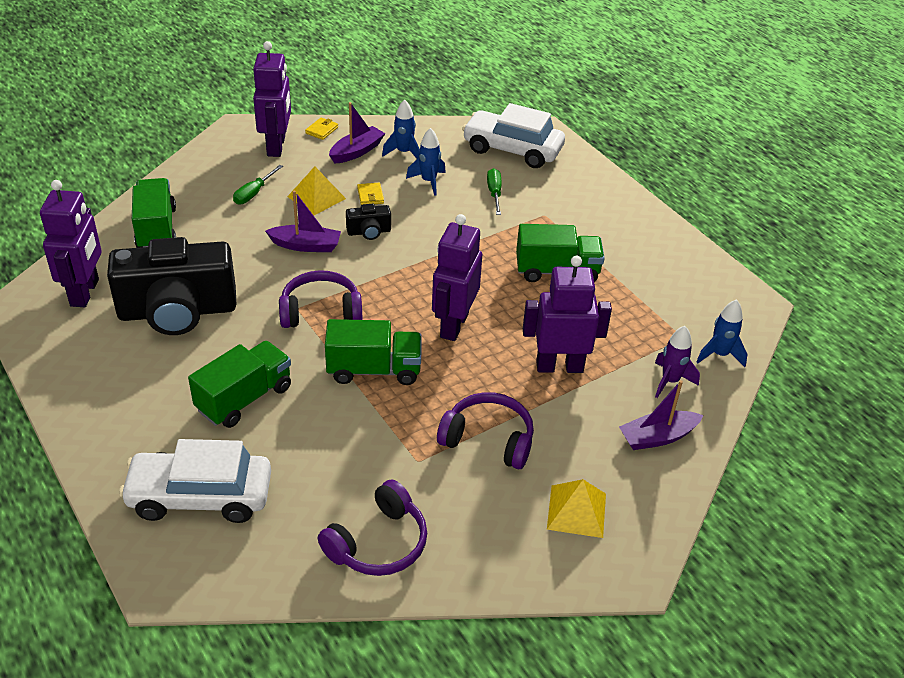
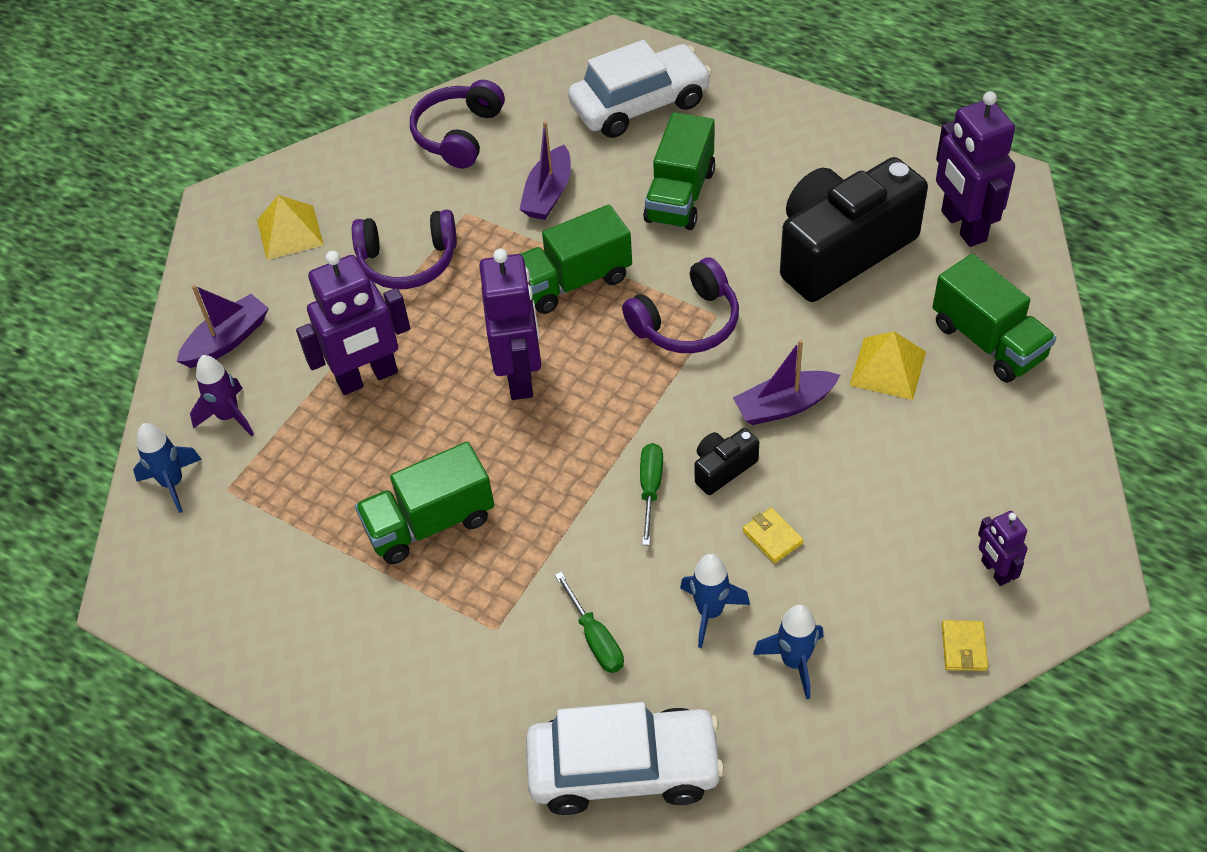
camera: 160 degrees right, 10 degrees up
(254, 193) = (932, 459): green screwdriver -> green screwdriver (650, 489)
(276, 146) = (995, 571): purple robot -> purple robot, size x0.51
(316, 197) = (843, 495): yellow pyramid -> yellow pyramid (887, 368)
(356, 151) = (867, 624): purple boat -> purple boat (548, 194)

